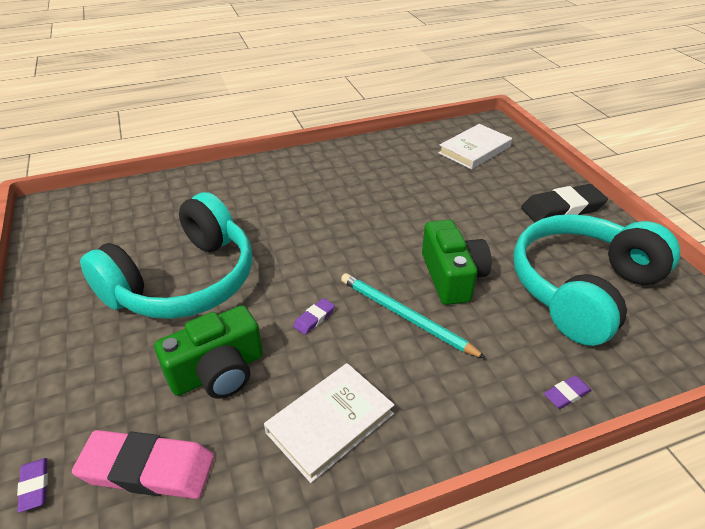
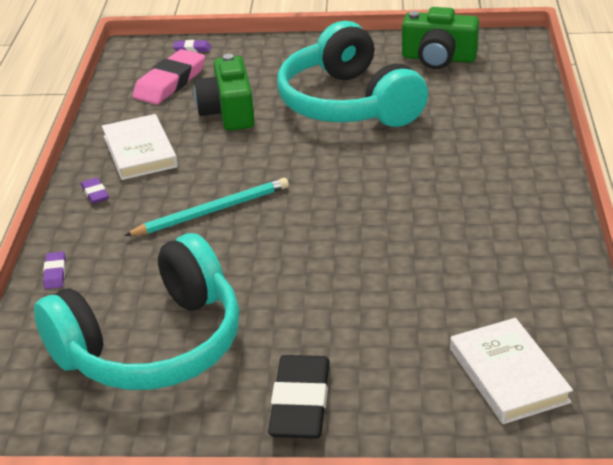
camera: 115 degrees right, 5 degrees down
(314, 318) = (249, 162): purple eraser -> purple eraser (95, 193)
(452, 276) = (242, 256): green camera -> green camera (438, 58)
(582, 289) = (152, 345): turquoise headphones -> turquoise headphones turned 75 degrees clockwise

